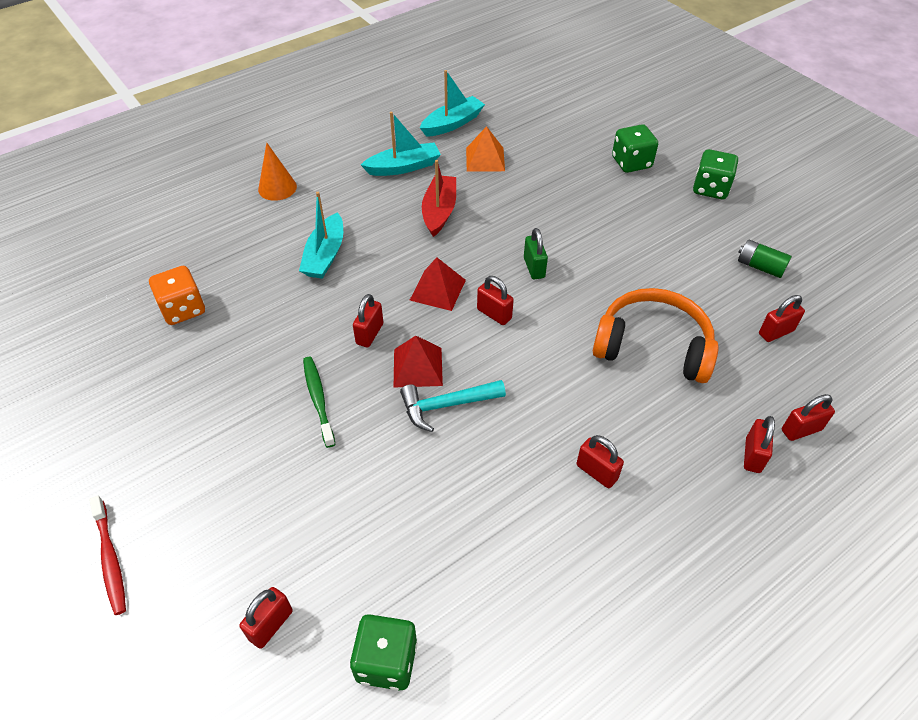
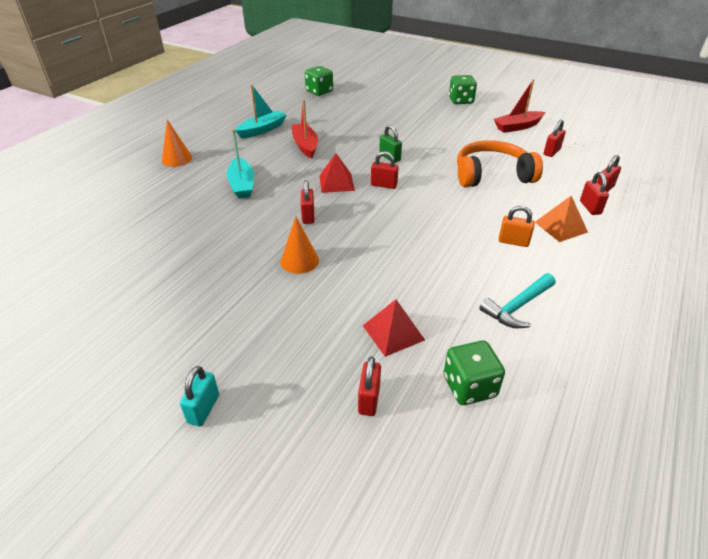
camera: 25 degrees left, 10 degrees down
(110, 559) = (203, 409): red toothbrush -> turquoise padlock
(183, 309) = (151, 240): orange dice -> none
(318, 400) = (299, 260): green toothbrush -> orange cone
(418, 367) = (356, 224): red pyramid -> red pyramid (393, 332)
(446, 405) = (392, 237): turquoise hammer -> turquoise hammer (517, 306)
(452, 124) = (279, 103): turquoise boat -> none
(485, 159) = (314, 115): orange pyramid -> orange pyramid (560, 227)
(596, 472) = (513, 242): red padlock -> orange padlock
(631, 163) = (406, 99): green dice -> green dice (319, 91)
(760, 266) = (517, 127): green battery -> red boat

